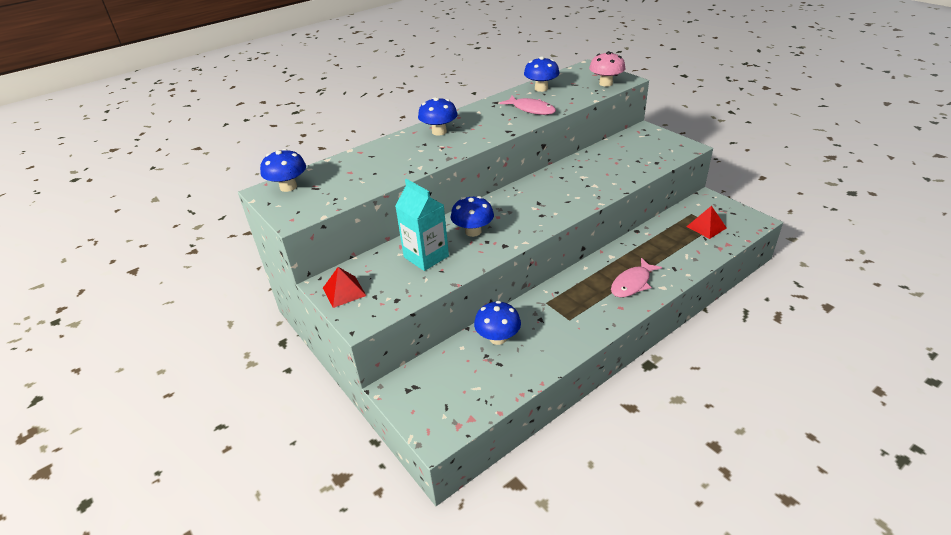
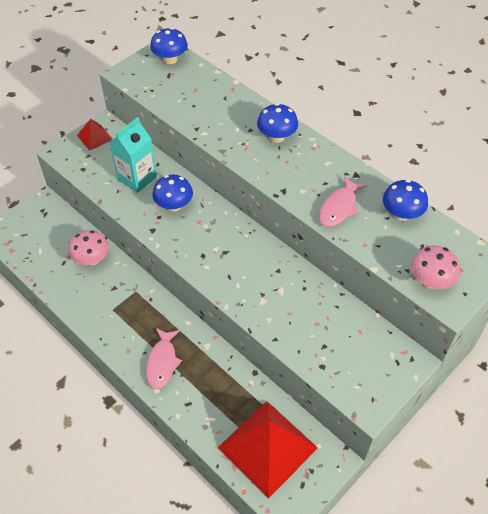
camera: 80 degrees right, 15 degrees up
(498, 338) = (92, 259): blue mushroom -> pink mushroom
(632, 283) = (162, 362): pink fish -> pink fish turned 120 degrees counterclockwise
(706, 227) = (267, 447): red pyramid -> red pyramid, size x2.12

